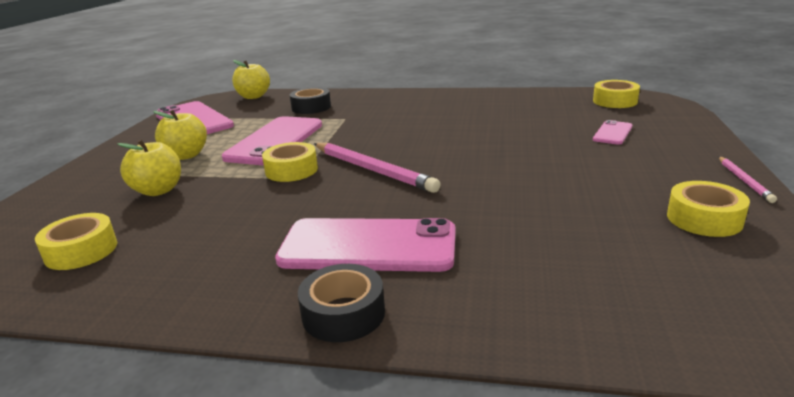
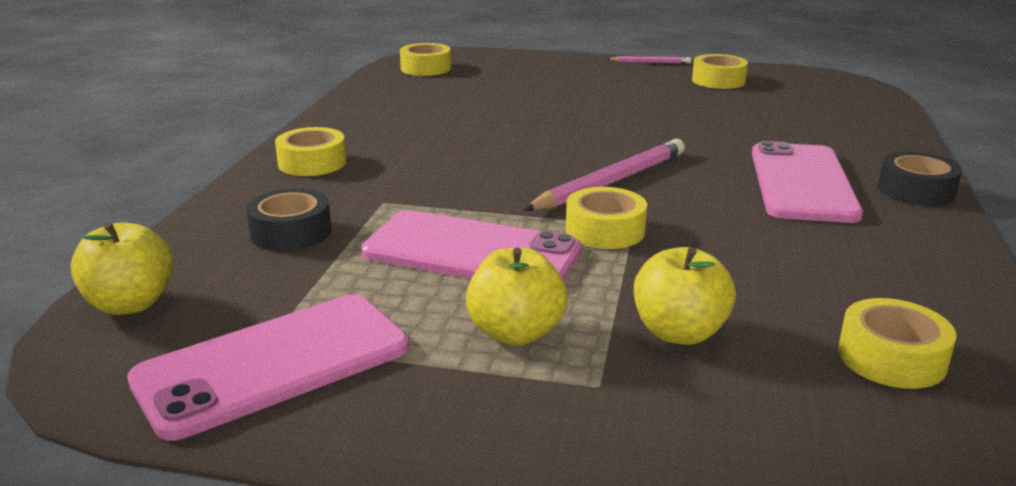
camera: 90 degrees left, 0 degrees up
(402, 99) = (312, 163): none -> yellow tape
(612, 133) = (528, 80): pink phone -> none

